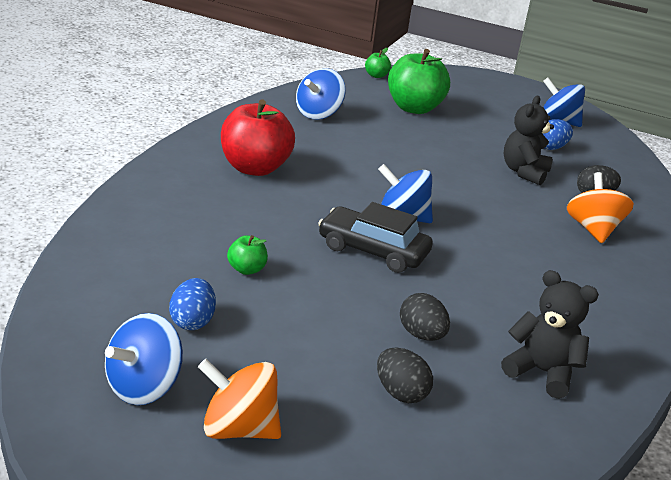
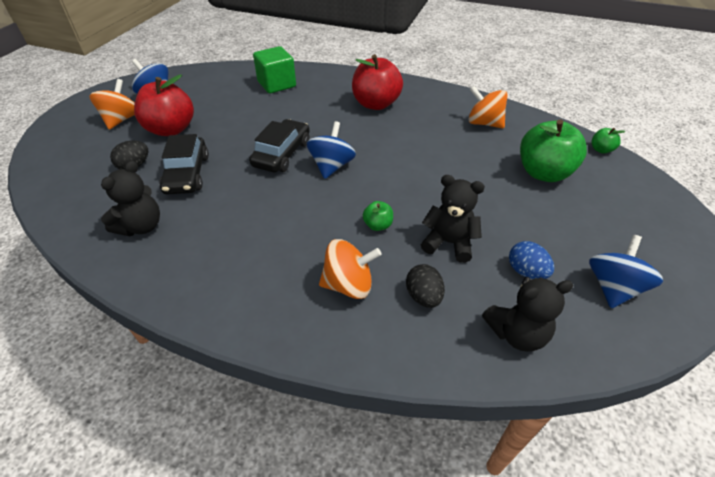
camera: 90 degrees right, 15 degrees up
(160, 241) = (277, 84): none -> green cube
(192, 321) = (204, 100): blue egg -> none
(247, 269) = (253, 111): green apple -> green apple (377, 225)
(289, 358) = (171, 129): none -> red apple
(318, 114) = (484, 123): blue spinning top -> orange spinning top
(421, 335) = (187, 174): black egg -> black car
(617, 166) = (516, 333): none -> black teddy bear

